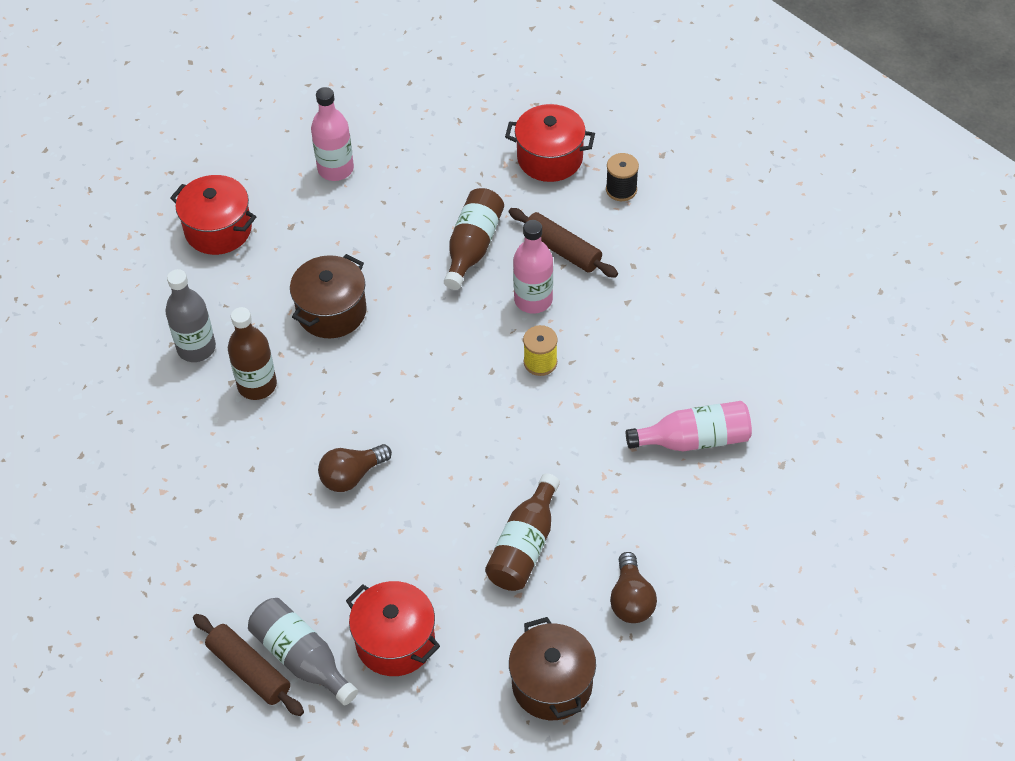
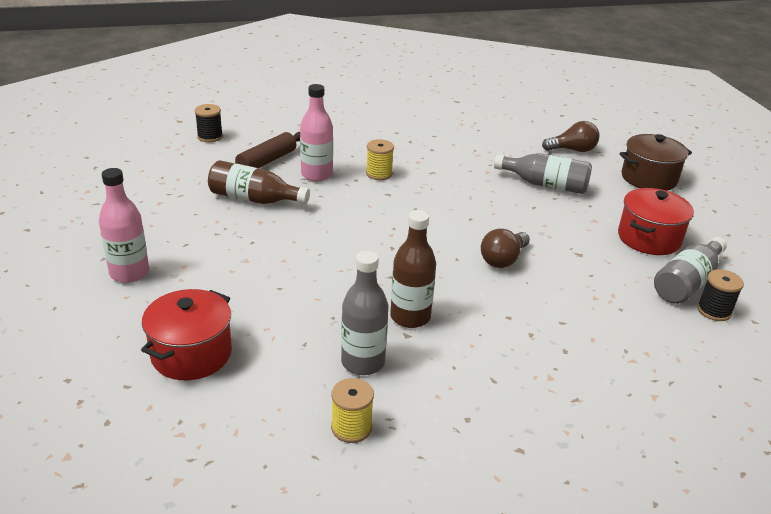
camera: 95 degrees left, 20 degrees down
(120, 341) = (351, 427): none -> yellow spool
(249, 670) = (714, 311): brown rolling pin -> black spool
(331, 311) = (319, 273): brown pot -> none
(352, 476) = (503, 259): brown light bulb -> brown light bulb turned 75 degrees clockwise
(524, 546) = (545, 185): brown bottle -> grey bottle
(550, 158) = (164, 163): red pot -> none
(694, 439) = (442, 124): pink bottle -> none

